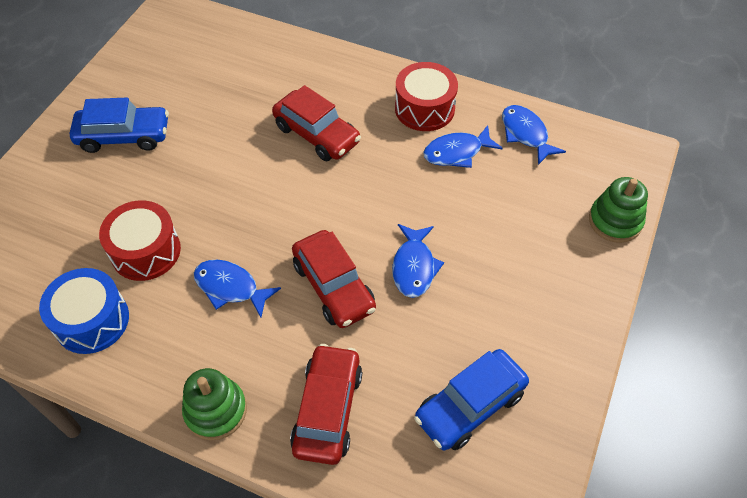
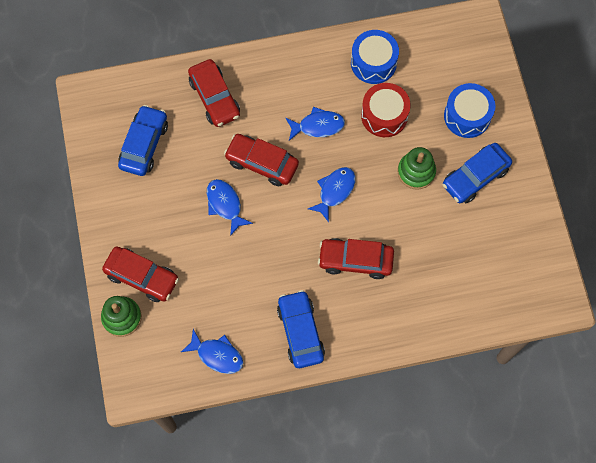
camera: 145 degrees right, 15 degrees up
(63, 195) = (467, 116): none -> blue drum
(216, 410) = (269, 63): green stacking toy -> green stacking toy (416, 172)
(424, 108) = (300, 332): red drum -> blue car
(457, 152) = (253, 307): blue fish -> blue fish (335, 191)
(567, 248) = (142, 277): none -> red car

